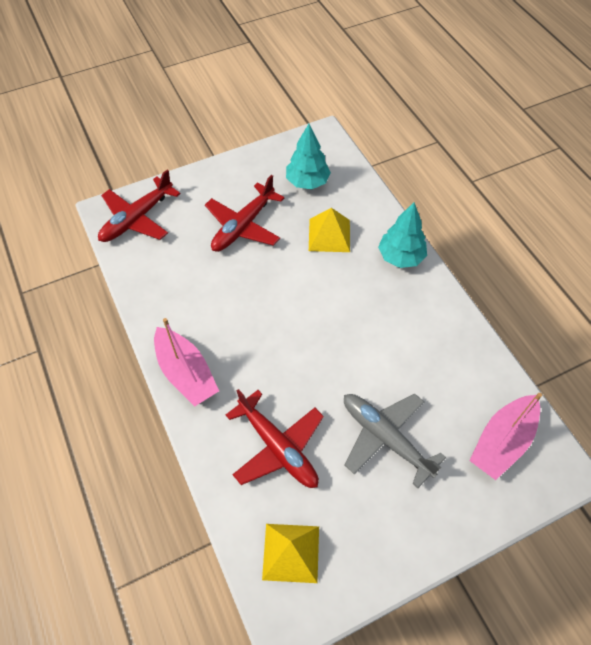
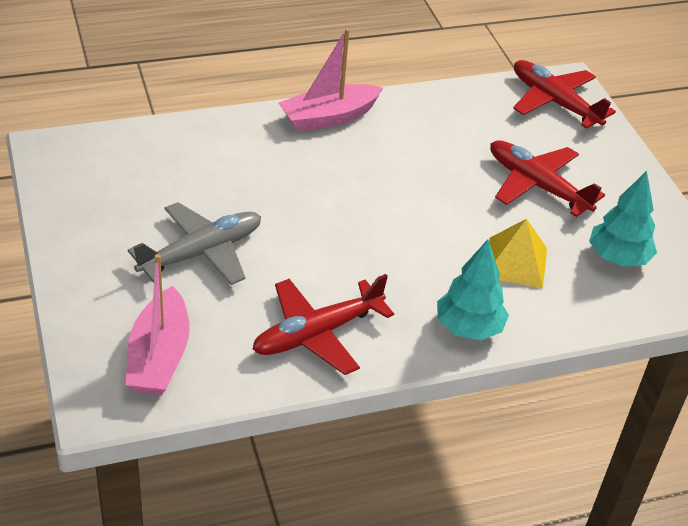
camera: 95 degrees right, 15 degrees down
(277, 447) = (220, 169): red plane -> red plane (318, 333)
(291, 552) = (106, 161): yellow pyramid -> none
(502, 441) = (159, 356): pink boat -> pink boat turned 135 degrees counterclockwise

